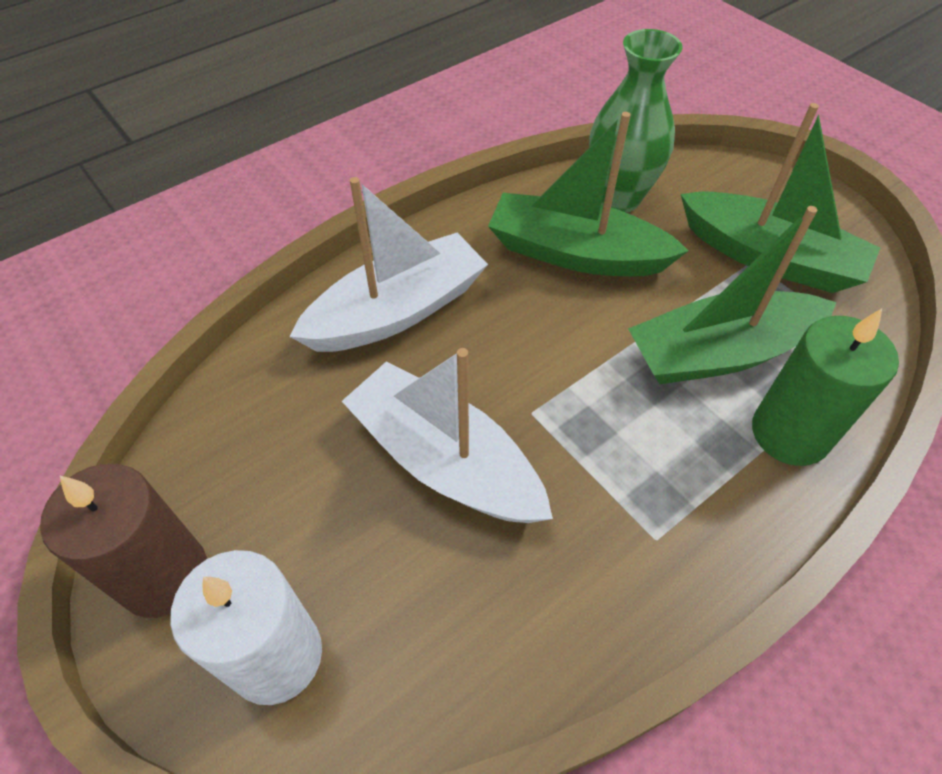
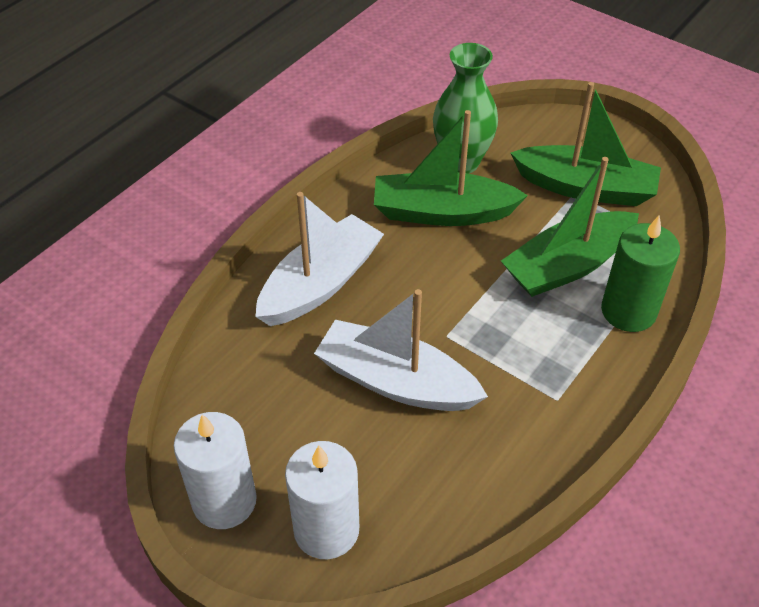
camera: 15 degrees left, 5 degrees down
(164, 575) = (224, 501): brown candle -> white candle

